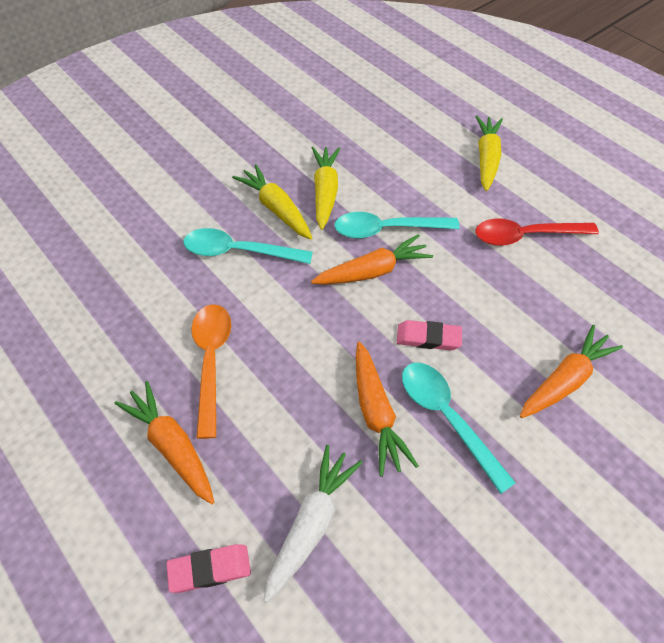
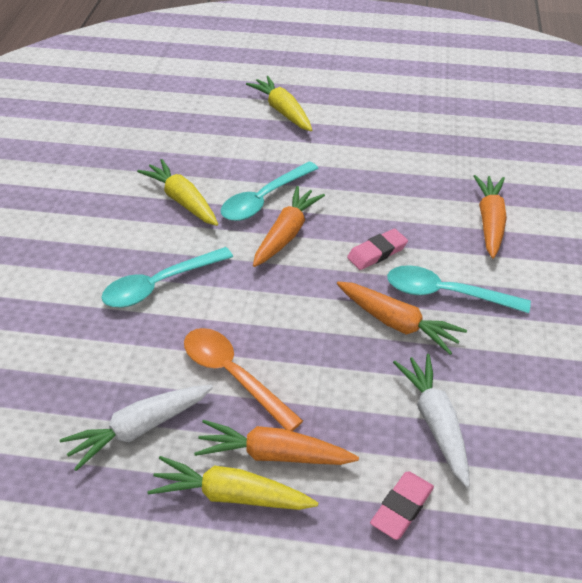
camera: 40 degrees left, 10 degrees down
(114, 354) = (139, 429): none -> white carrot
(276, 209) = (154, 235): yellow carrot -> yellow carrot (231, 495)
(525, 236) = (367, 148): red spoon -> none

